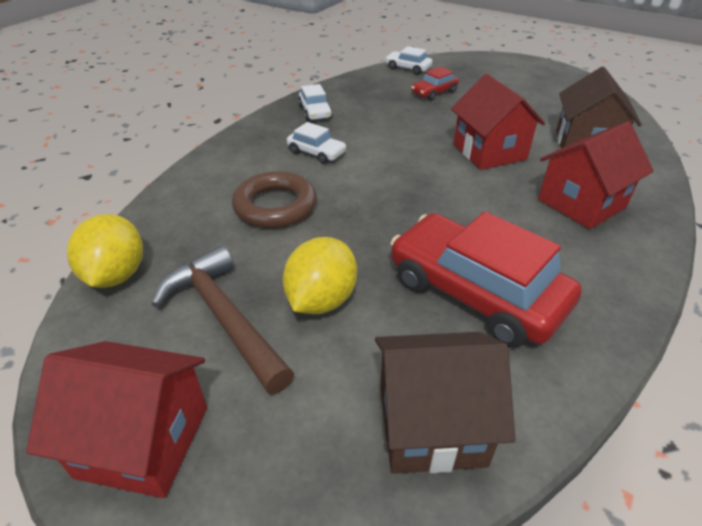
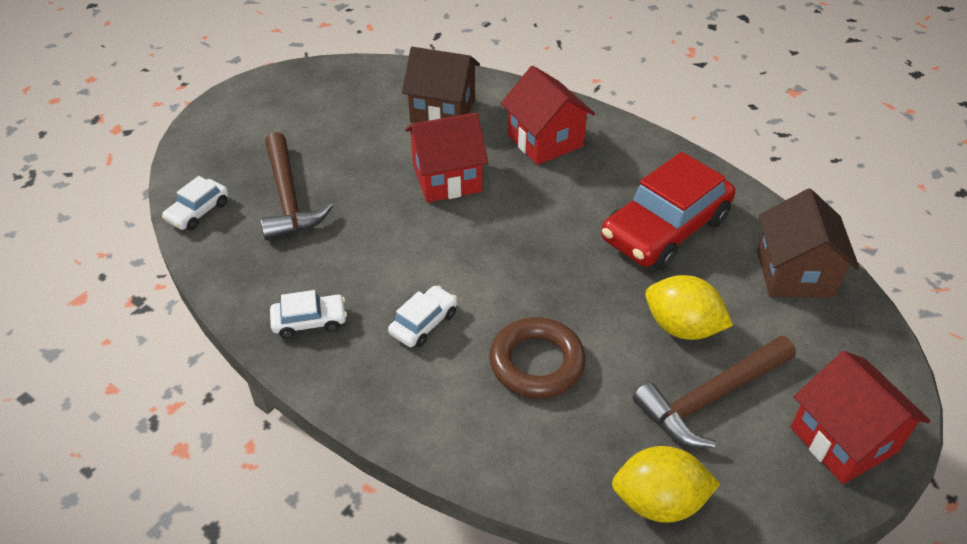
camera: 85 degrees left, 5 degrees up
(143, 441) = (843, 439): red house -> red house turned 45 degrees counterclockwise
(434, 92) = (288, 198): red car -> brown hammer

